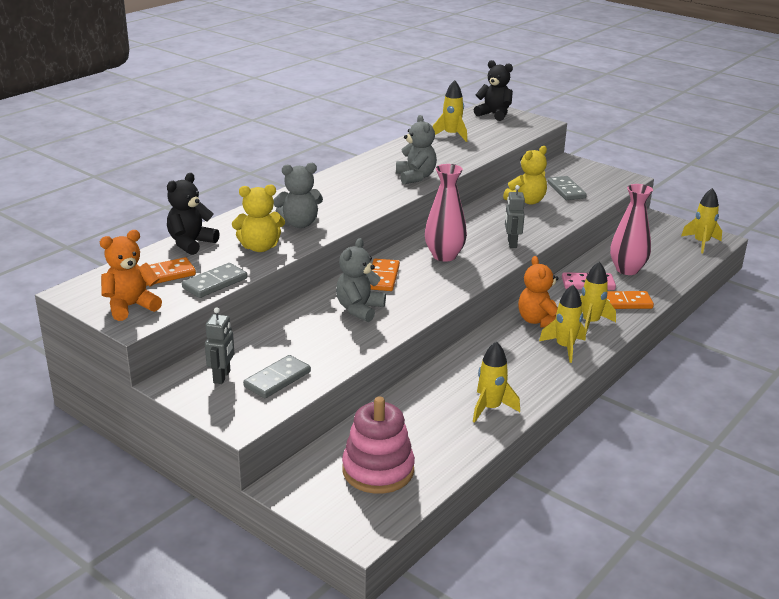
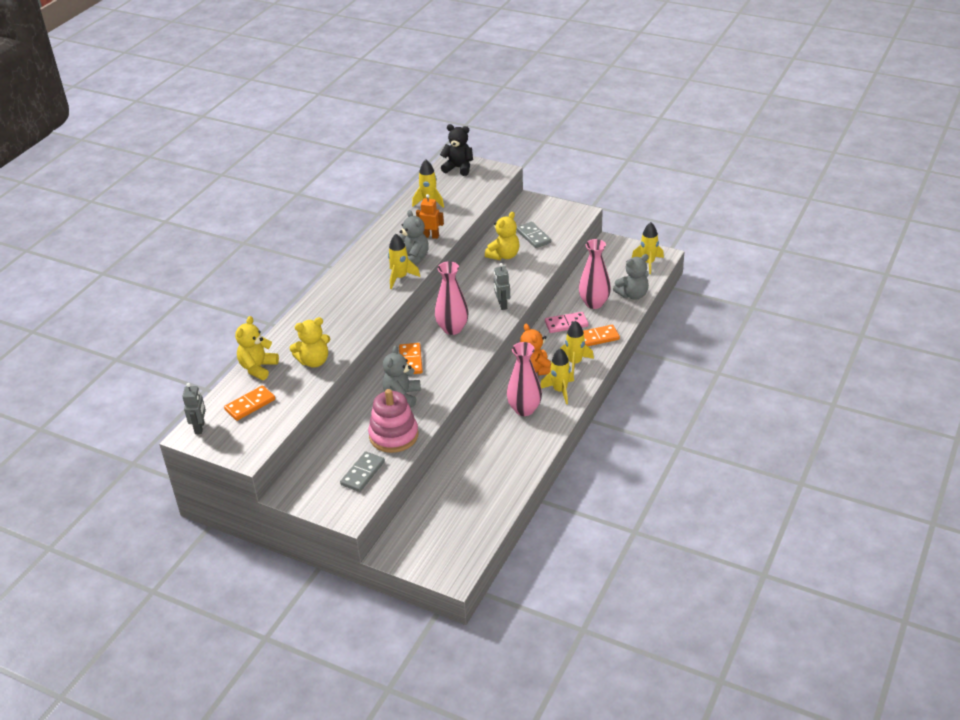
camera: 10 degrees left, 10 degrees up
(131, 306) = (239, 440): orange teddy bear -> none
(191, 243) = (258, 368): black teddy bear -> yellow teddy bear
(215, 283) = (293, 404): grey domino -> none
(222, 377) = (321, 479): grey robot -> grey robot (200, 427)
(299, 224) = (336, 330): grey teddy bear -> grey teddy bear (632, 295)
(378, 470) = (451, 526): pink stacking toy -> pink stacking toy (394, 435)
(443, 162) = (431, 236): none -> orange robot
(490, 408) = (517, 457): yellow rocket -> yellow rocket (400, 278)
(514, 359) = (524, 409): none -> pink vase

